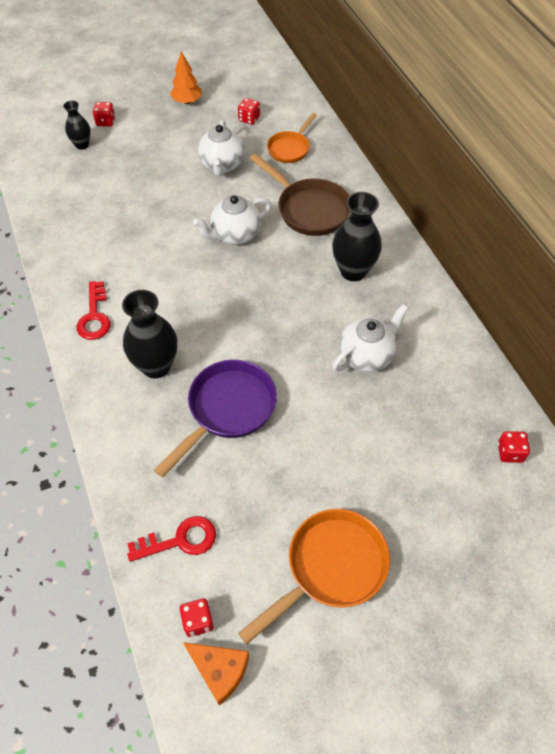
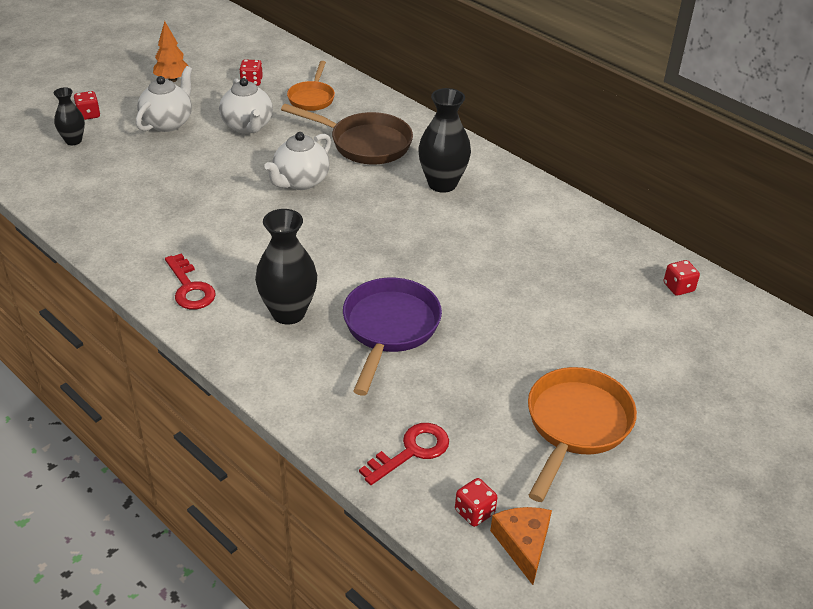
camera: 25 degrees left, 15 degrees down
(220, 670) = (523, 544): orange cheese -> orange cheese turned 105 degrees counterclockwise
(367, 356) = (499, 248): white teapot -> white teapot (168, 123)

